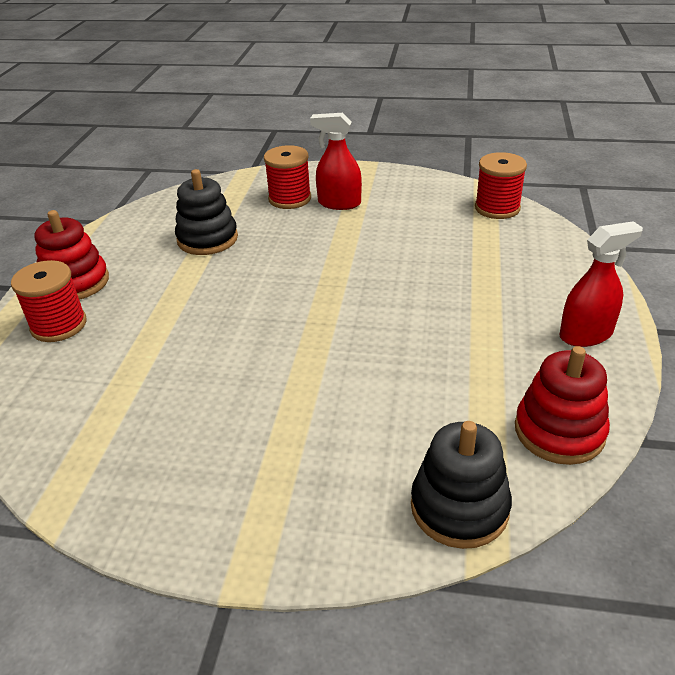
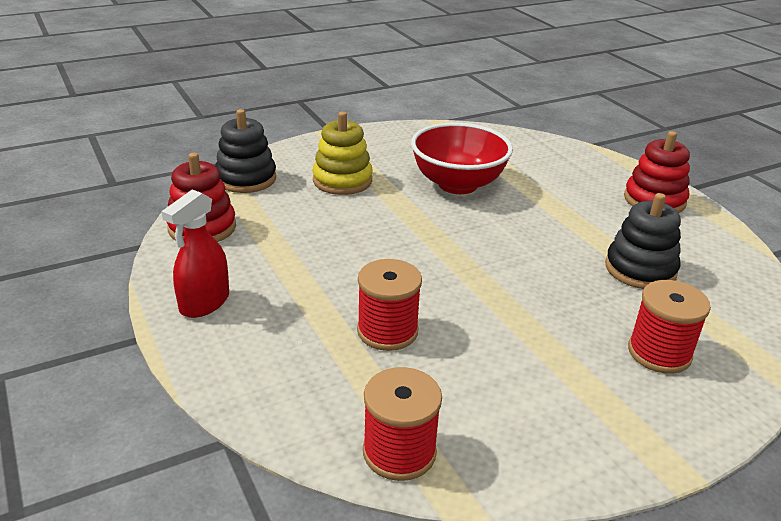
camera: 140 degrees right, 5 degrees down
(59, 325) = (602, 176): red spool -> red spool (387, 331)
(211, 376) = (457, 184): none -> red bowl
(332, 442) = (342, 180): none -> yellow stacking toy
(339, 203) = (597, 370): red spray bottle -> none

